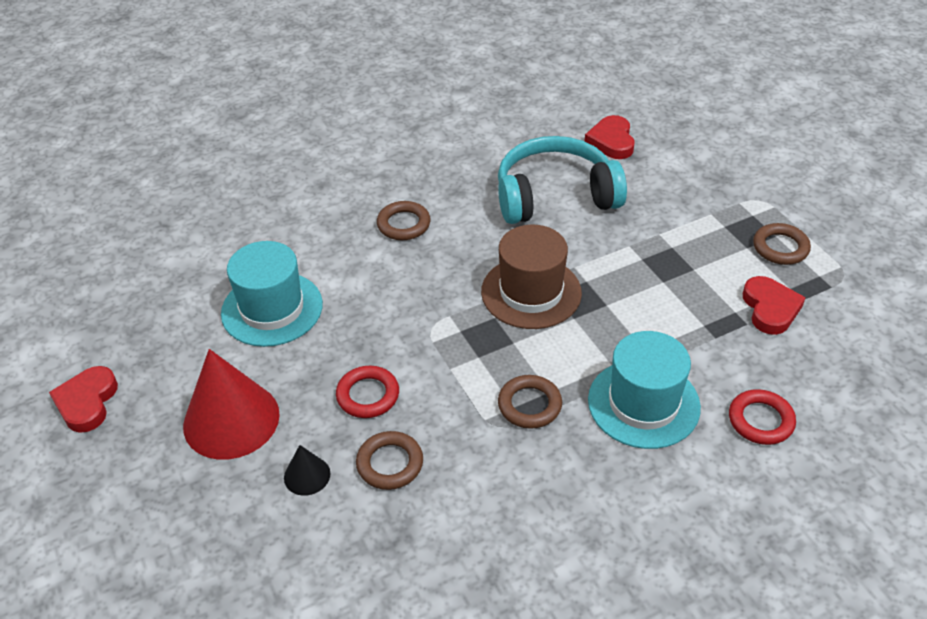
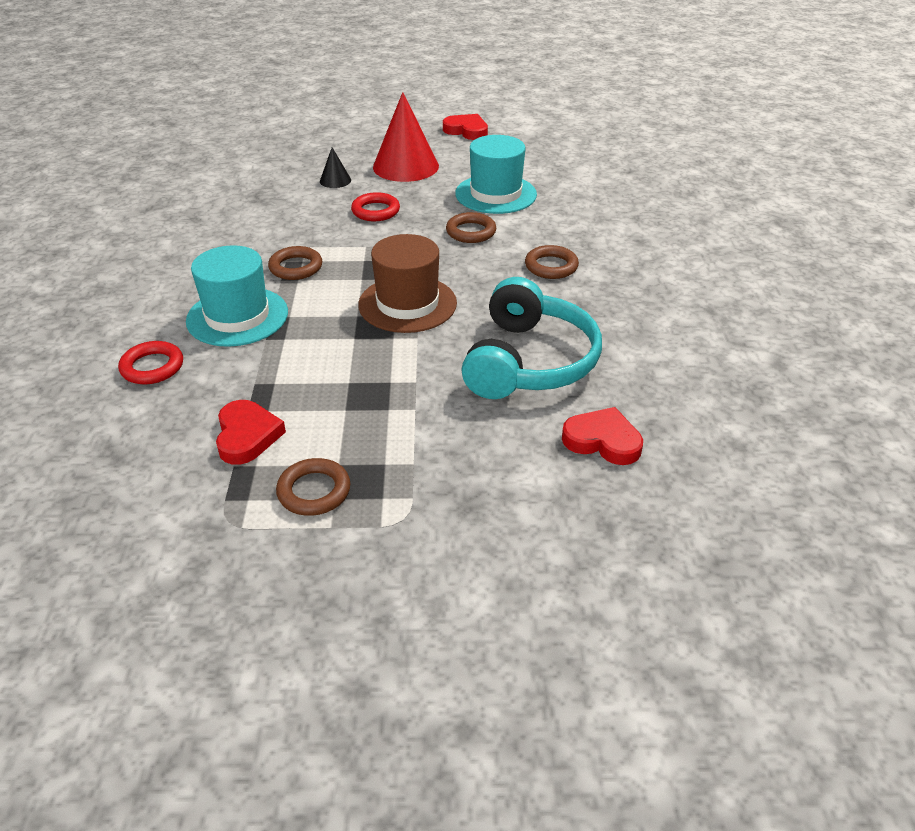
camera: 115 degrees right, 5 degrees down
(390, 463) = (311, 206): brown ring -> brown ring (471, 232)
(770, 308) = (247, 436): red heart -> red heart turned 120 degrees counterclockwise

